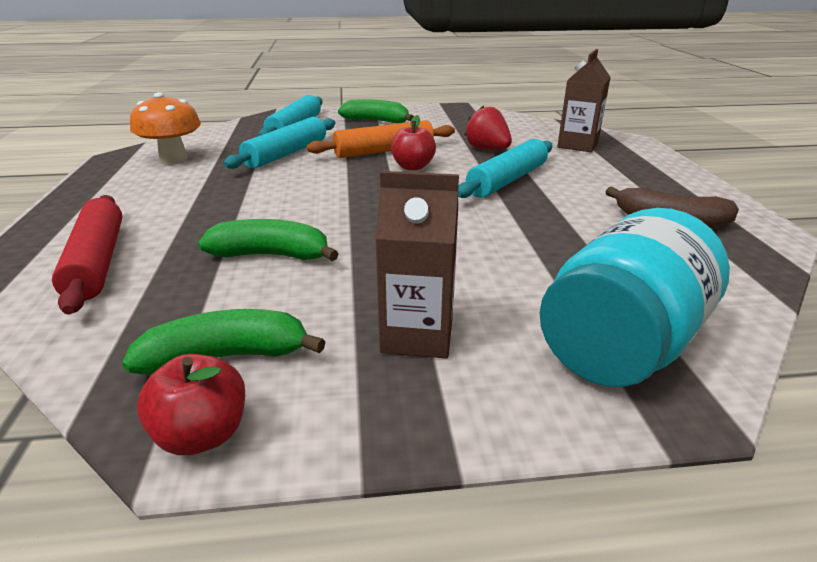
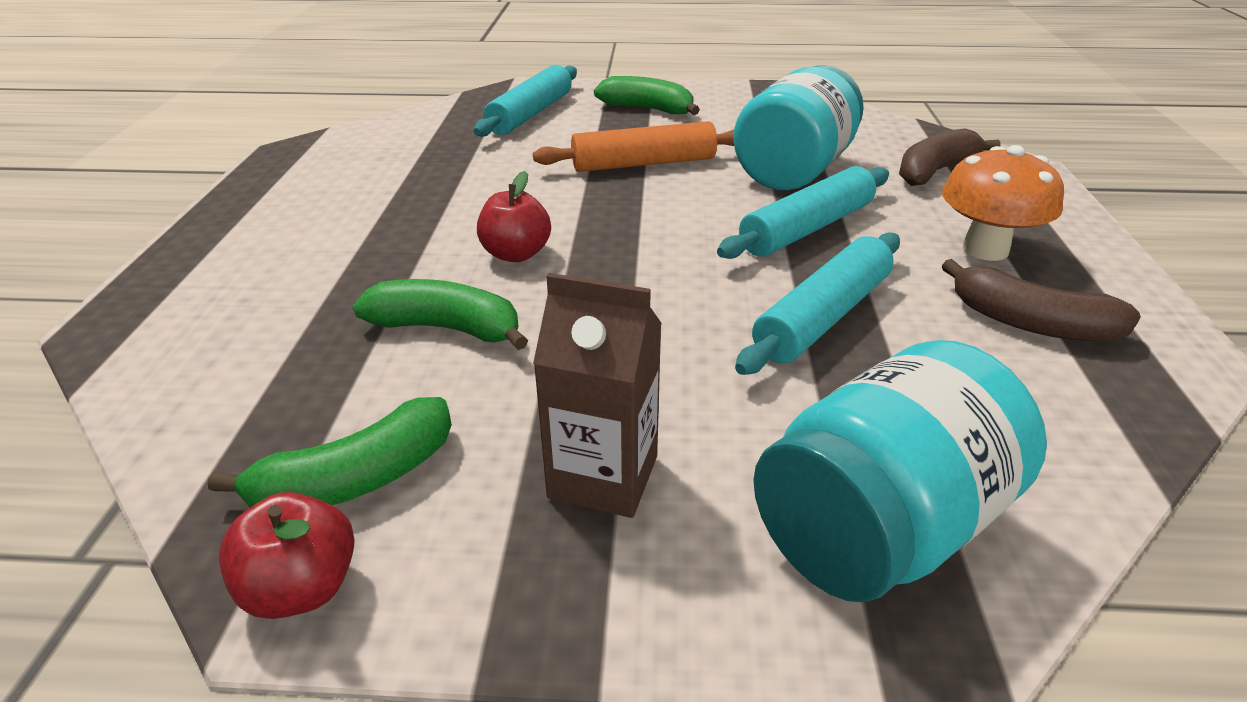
camera: 10 degrees right, 5 degrees up
(97, 261) = (232, 317): red rolling pin -> none
(173, 158) = (358, 158): orange mushroom -> orange mushroom (985, 249)
(227, 356) = (356, 479): green banana -> green banana turned 150 degrees clockwise
(286, 154) = (508, 159): turquoise rolling pin -> turquoise rolling pin (822, 317)
(412, 167) = (677, 194): red apple -> red apple (516, 254)
(487, 149) = (794, 170): red strawberry -> turquoise jar
(577, 145) = (935, 171): brown carton -> brown banana

